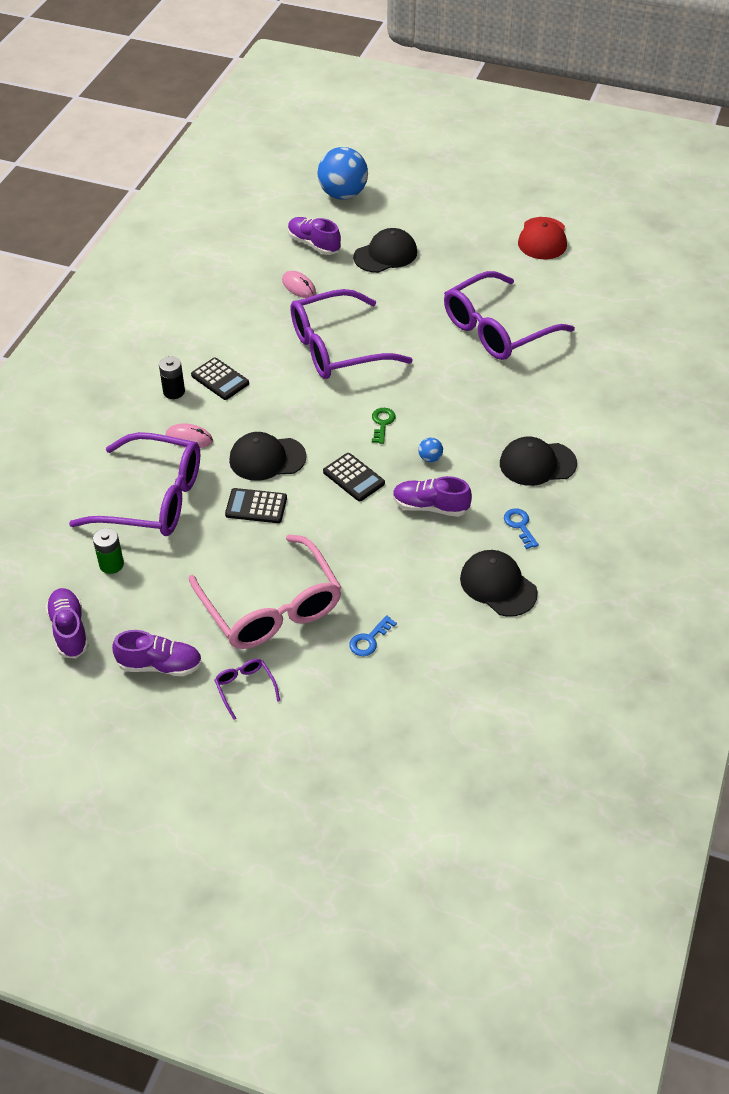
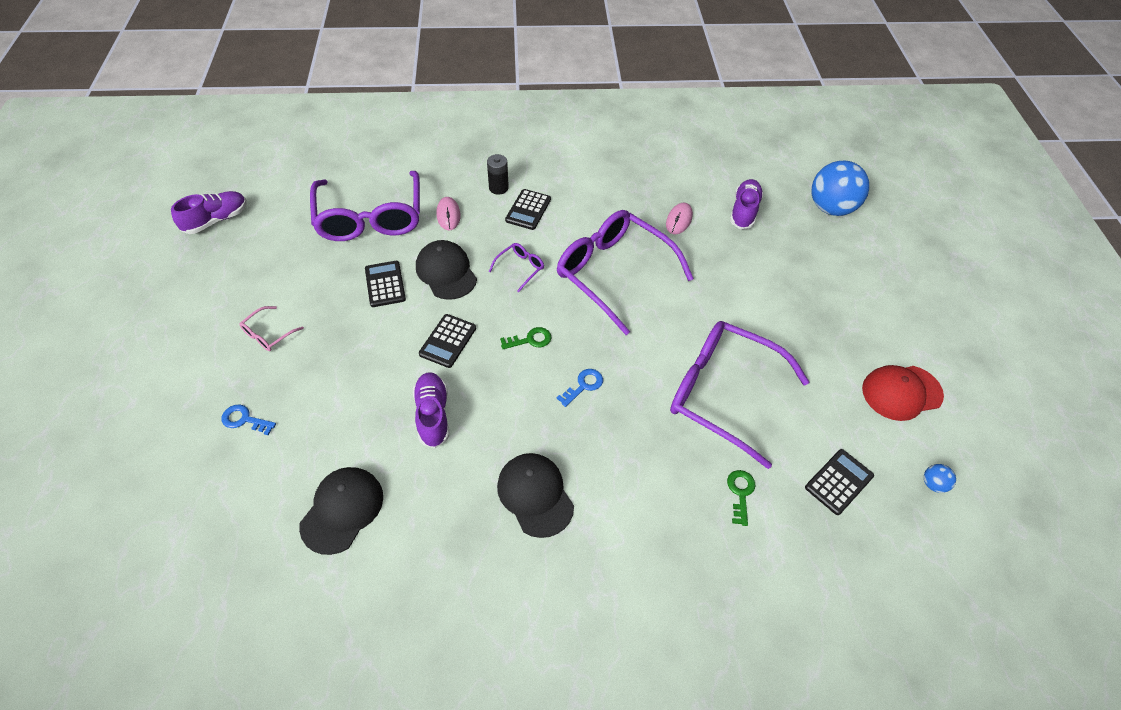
camera: 65 degrees right, 5 degrees up
(111, 564) = (290, 219): green battery -> none
(160, 665) = (189, 284): purple shoe -> none
(245, 688) = (172, 347): purple glasses -> purple glasses (520, 268)
(271, 607) = (268, 334): pink glasses -> pink glasses, size x0.41
(385, 254) = (769, 266): black cap -> none
(430, 458) = (500, 393): blue ball -> blue ball (933, 484)
(520, 525) = (435, 505): blue key -> blue key (584, 385)
(585, 352) = (740, 492): none -> green key
(599, 301) = (838, 482): none -> black calculator

